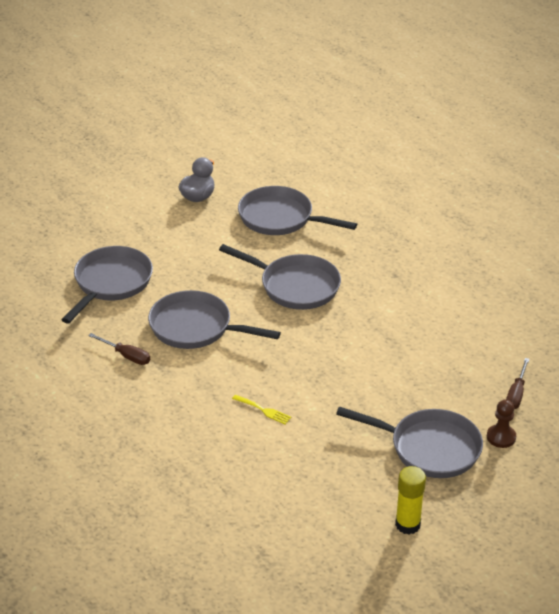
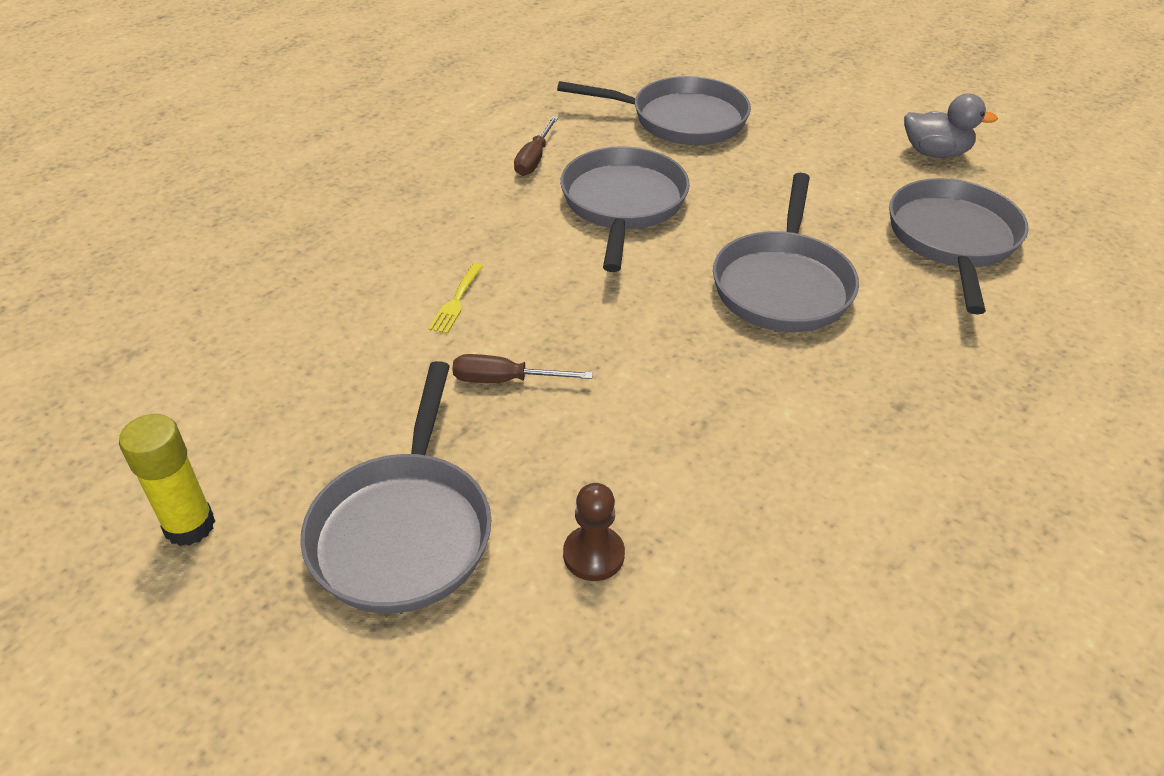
camera: 75 degrees right, 5 degrees up
(501, 437) = (461, 654): brown pawn -> brown pawn (593, 555)
(516, 394) = (615, 669): brown screwdriver -> brown screwdriver (505, 380)

